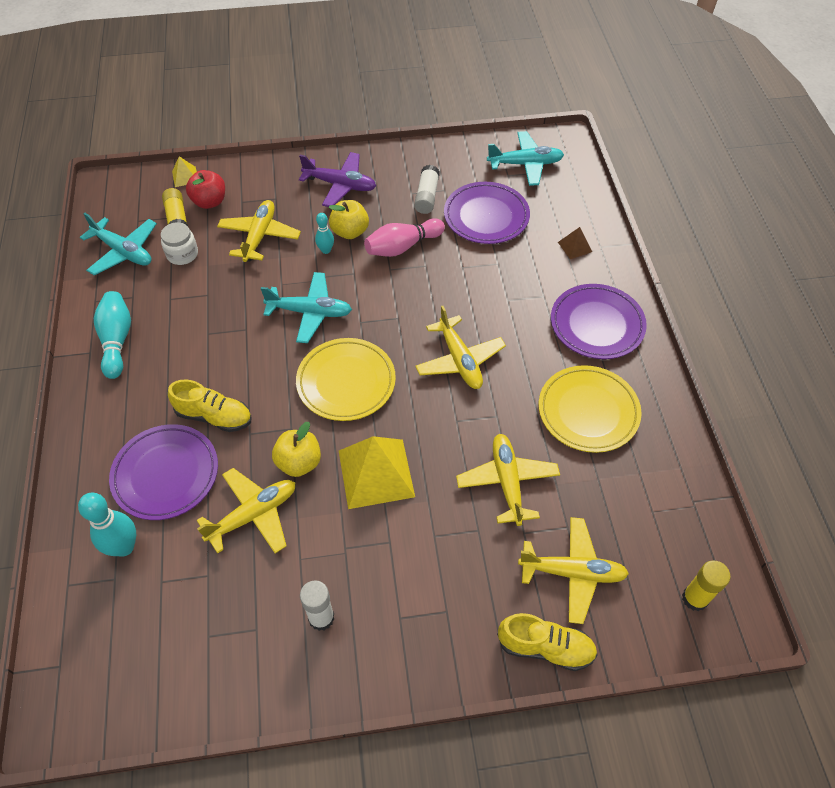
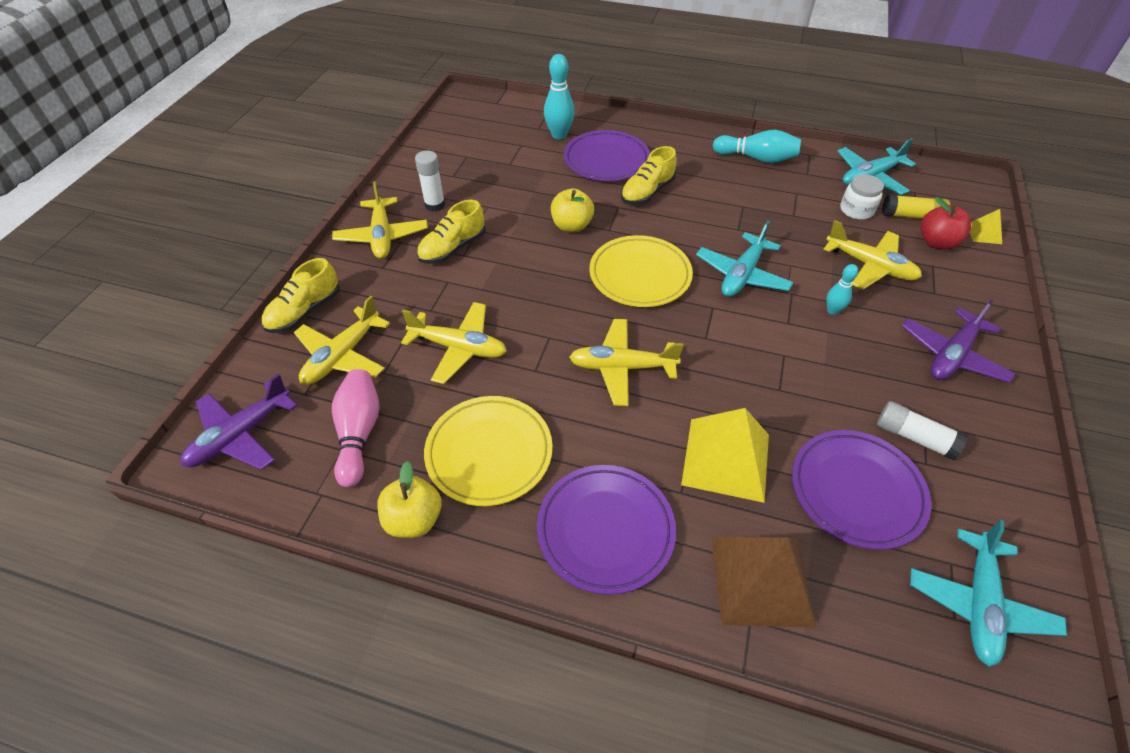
camera: 115 degrees right, 5 degrees down
(253, 515) = (541, 192): yellow plane -> yellow plane (382, 236)
(350, 232) = (859, 339): yellow apple -> yellow apple (414, 519)
(376, 473) = (530, 266): yellow pyramid -> yellow pyramid (726, 459)
(385, 557) = (452, 248): none -> yellow shoe
(402, 247) = (819, 378): pink bowling pin -> pink bowling pin (359, 433)
(575, 247) = (761, 580): brown pyramid -> brown pyramid, size x2.17
(695, 598) = (241, 435): yellow glue stick -> purple plane

